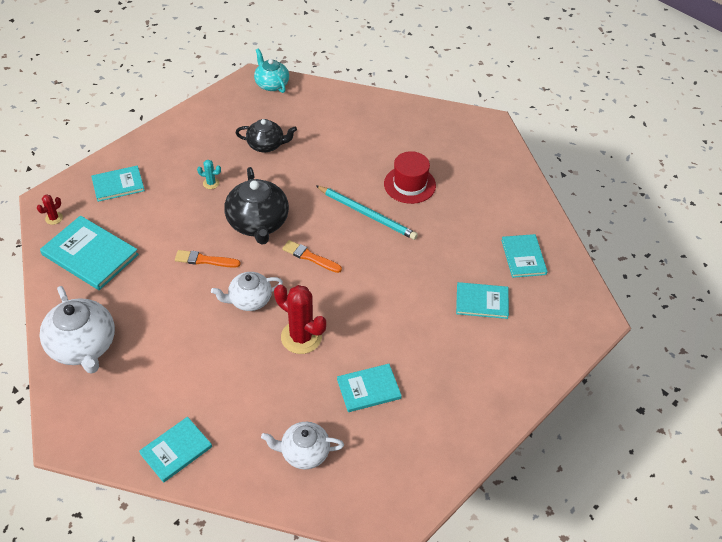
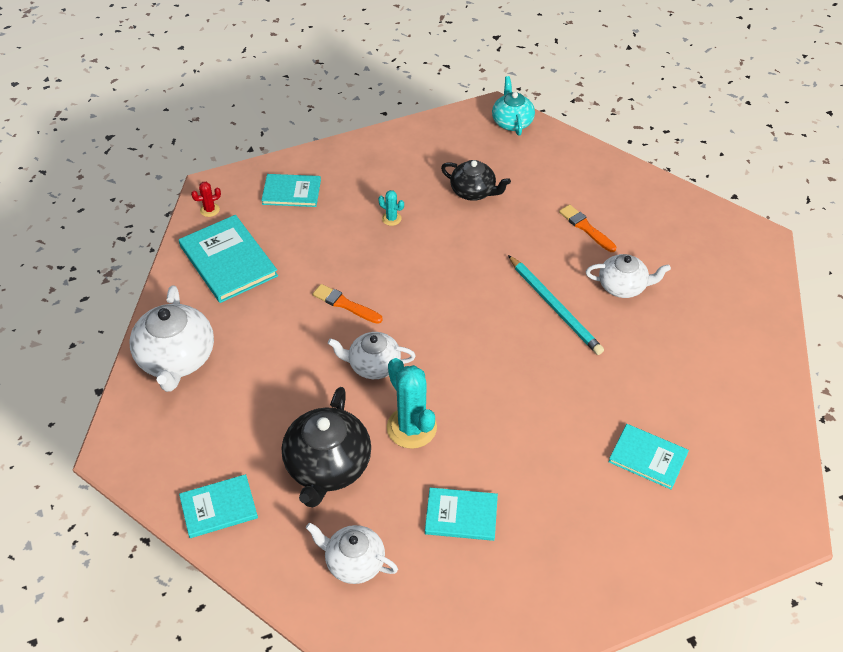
camera: 25 degrees right, 0 degrees up
(258, 223) = (423, 280): black teapot -> black teapot (327, 466)
(301, 337) = (411, 428): red cactus -> turquoise cactus
(310, 257) = (464, 337): orange brush -> orange brush (586, 228)
(409, 184) = (623, 286): red hat -> white teapot
(523, 257) = (727, 419): turquoise book -> none

